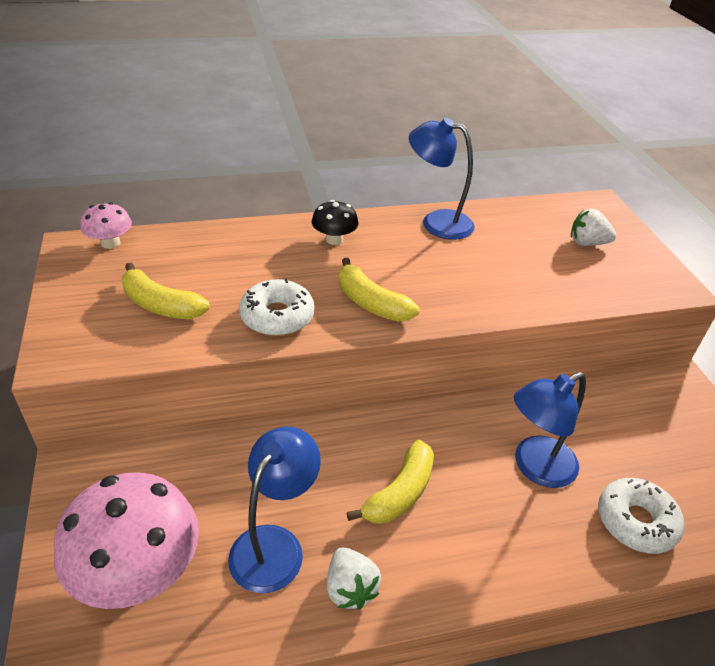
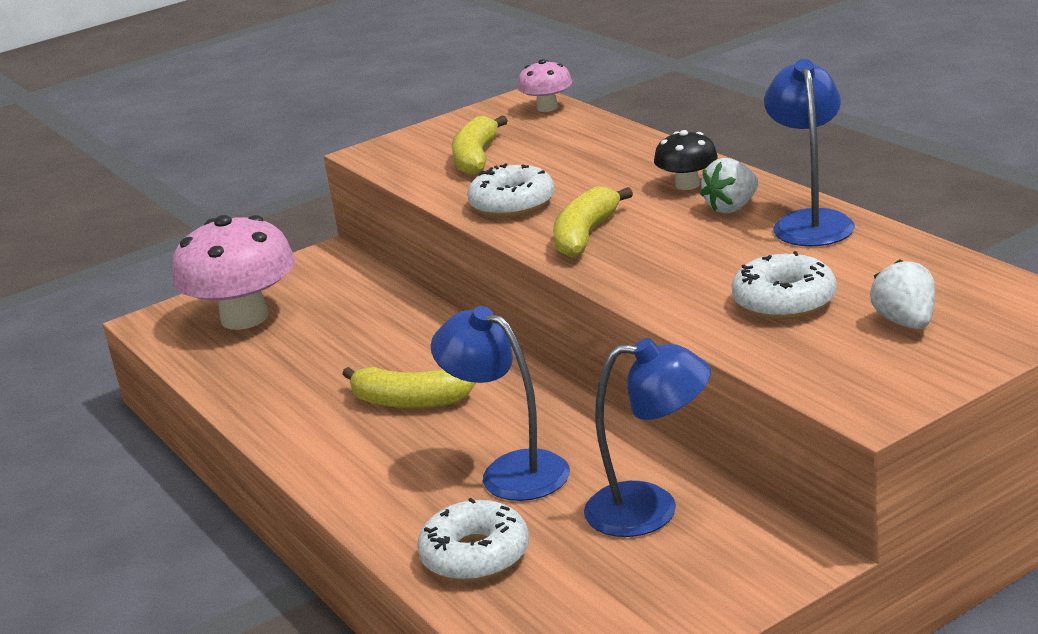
camera: 75 degrees right, 15 degrees down
(274, 544) = (305, 361): blue lamp -> blue lamp (651, 509)
(350, 588) = (279, 409): white strawberry -> white strawberry (732, 207)
(535, 267) = (784, 301): none -> white donut

